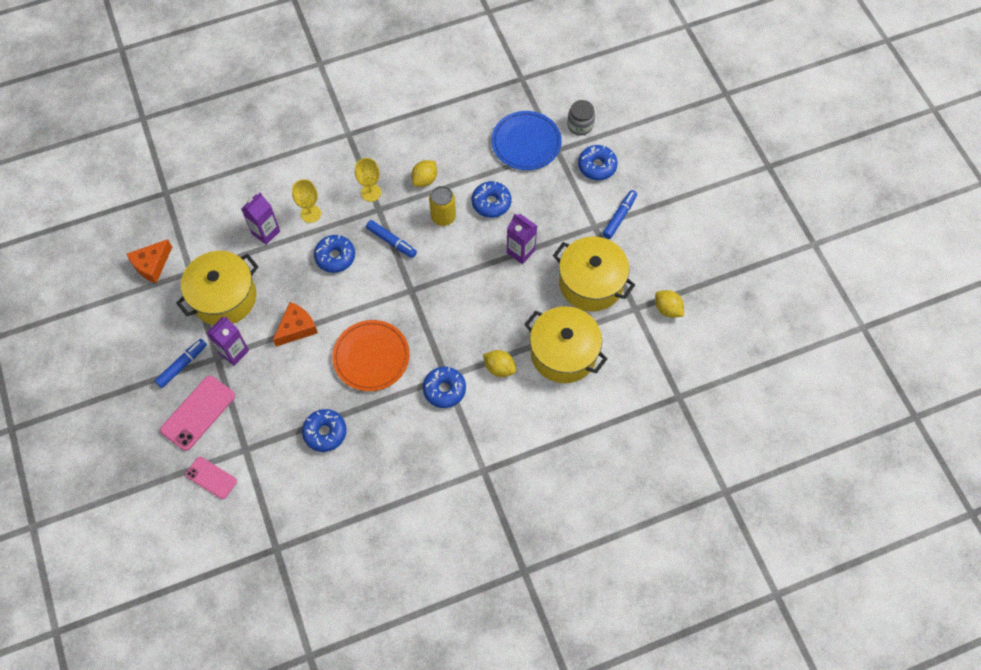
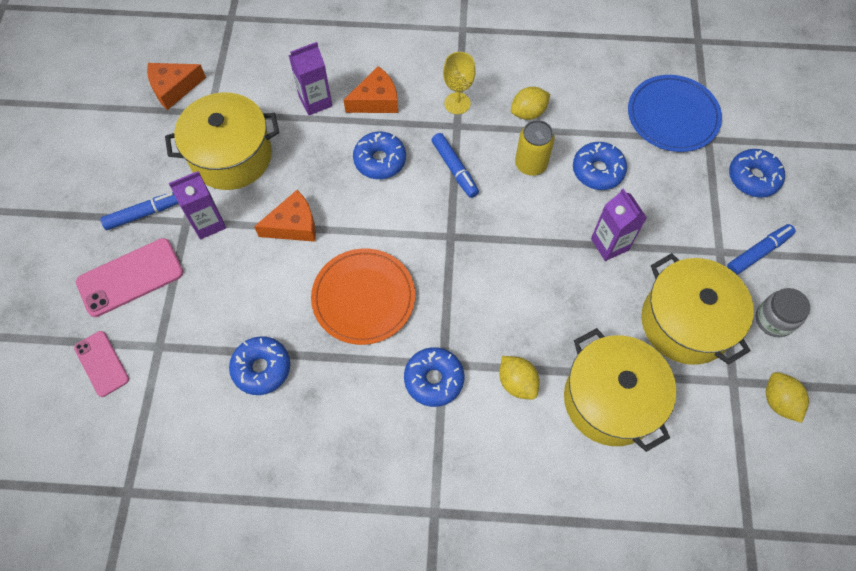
camera: 25 degrees right, 0 degrees up
(310, 213) = (376, 100): yellow goblet -> orange cheese
(580, 125) = (750, 121): grey jar -> grey jar (774, 320)

